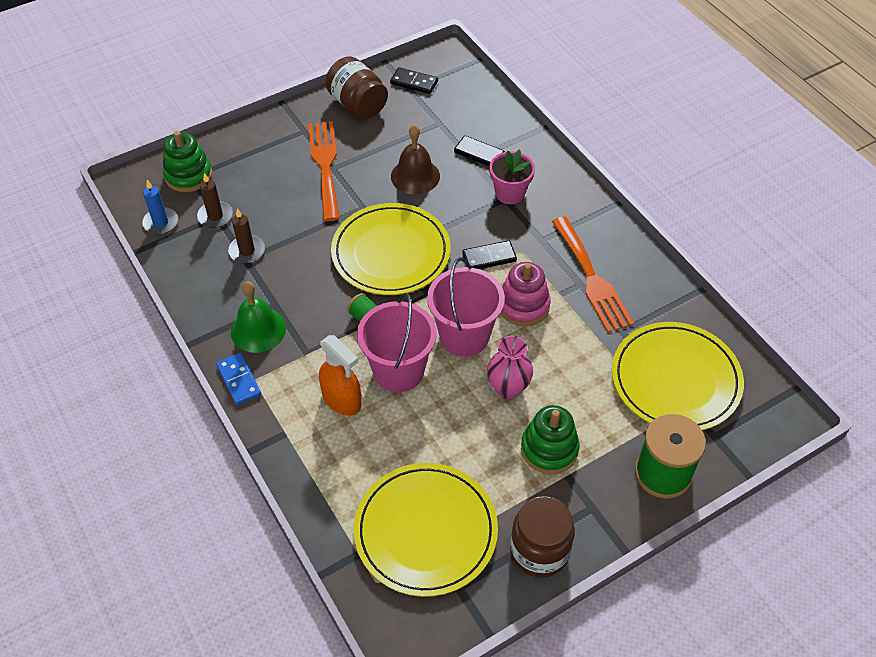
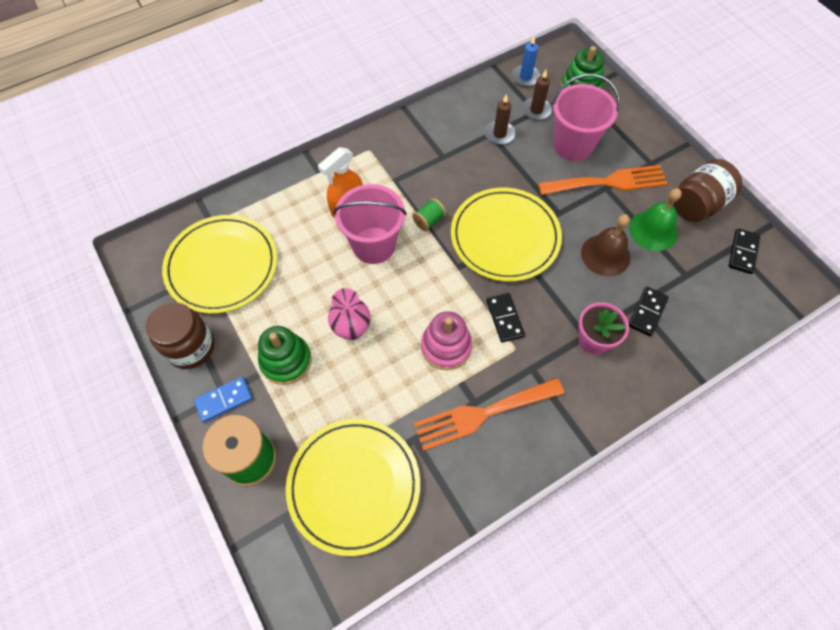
camera: 90 degrees right, 10 degrees up
(239, 380) = (369, 140): blue domino -> blue domino (224, 400)
(258, 330) = (417, 148): green bell -> green bell (653, 230)
(464, 336) = (410, 295): pink bucket -> pink bucket (572, 145)

